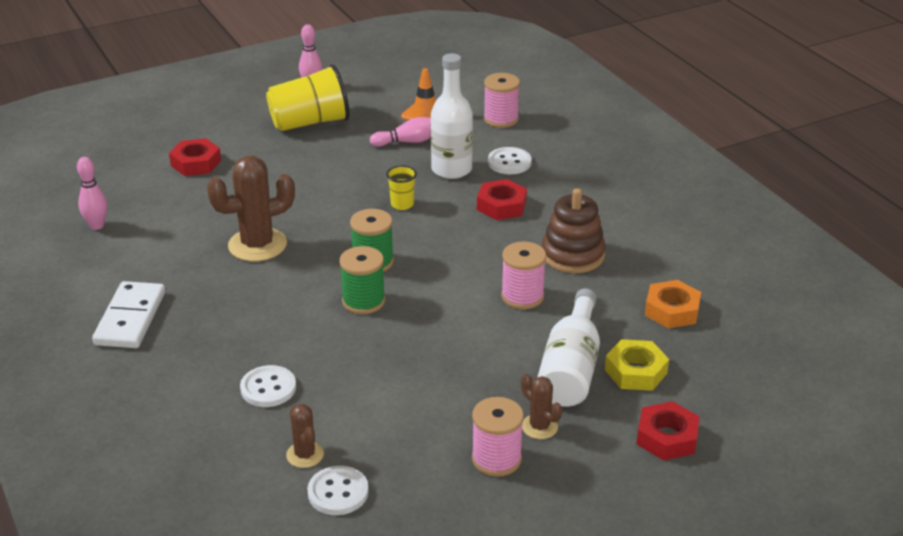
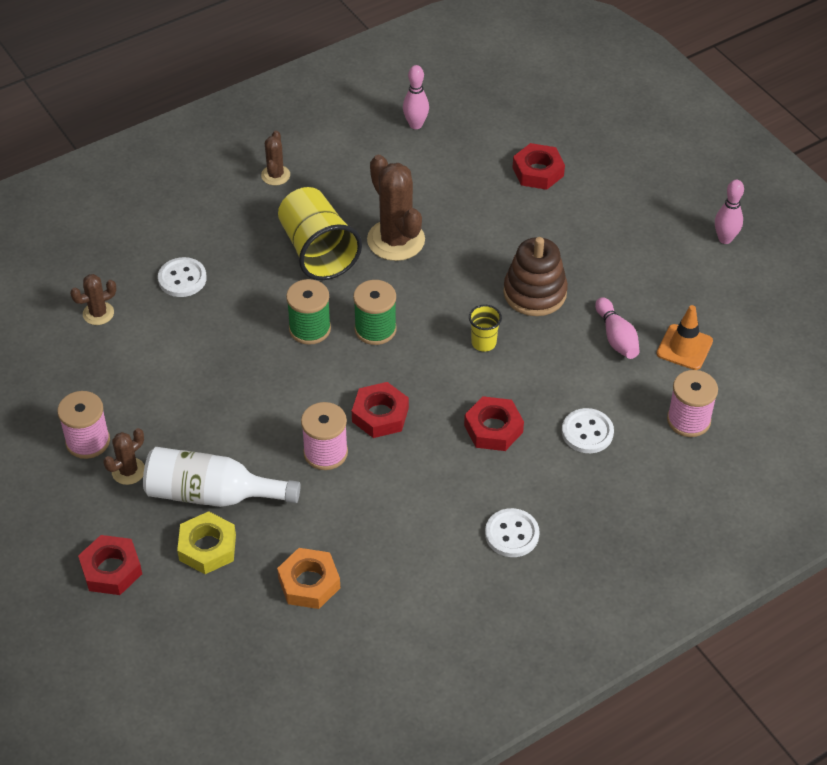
camera: 85 degrees right, 15 degrees up
(130, 318) = (275, 175): white domino -> brown cactus
(310, 122) = (640, 248): yellow cup -> yellow cup (317, 251)
(338, 492) = (53, 339): white button -> white button (512, 534)
(451, 169) = (562, 380): white bottle -> none
(480, 264) = (380, 415): none -> red nut
(573, 255) = (403, 495): brown stacking toy -> brown stacking toy (535, 293)

